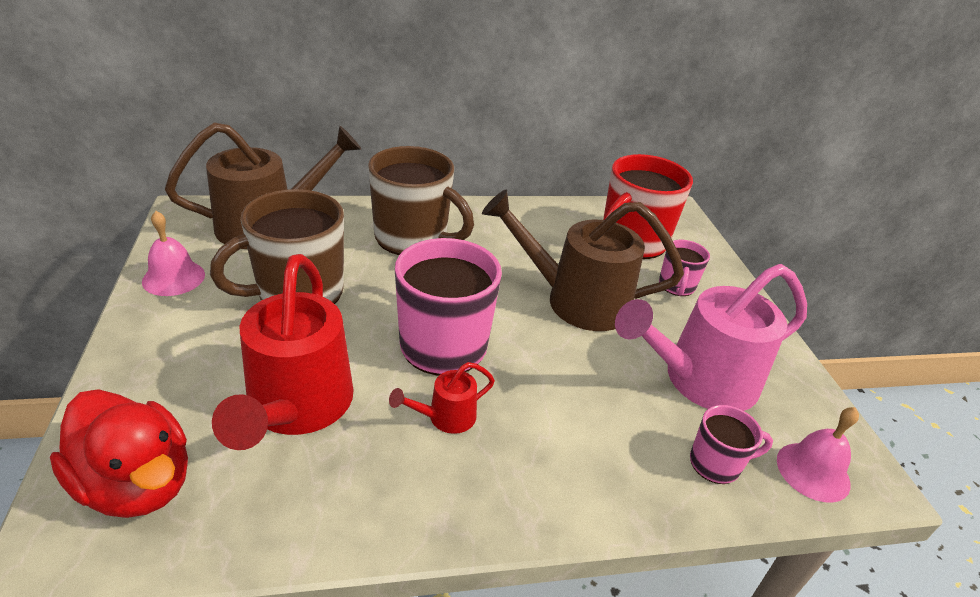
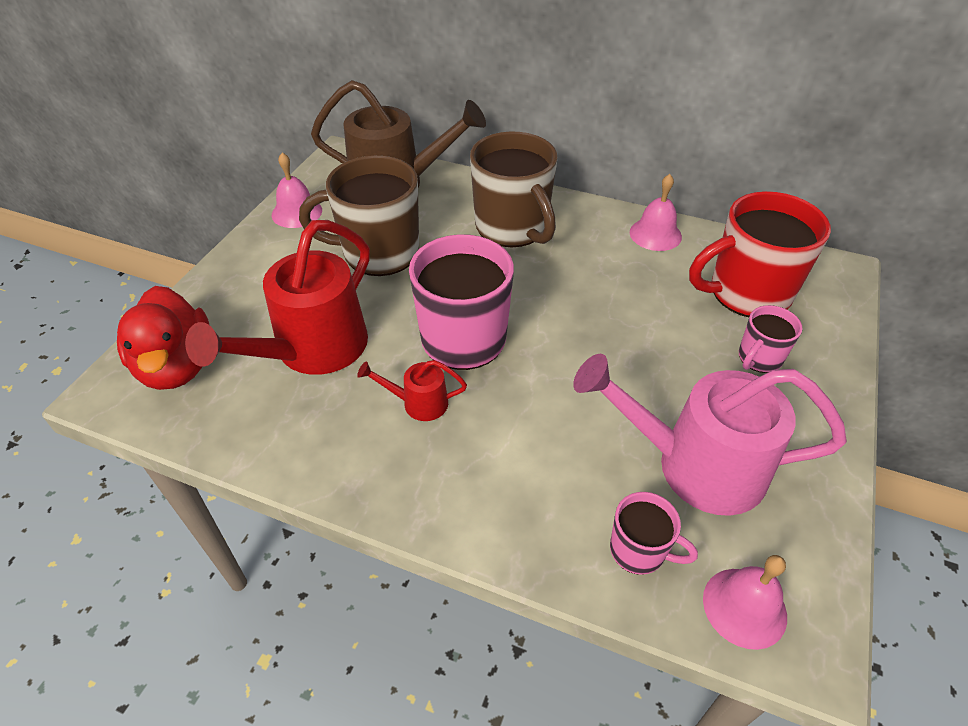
camera: 35 degrees right, 10 degrees up
(533, 215) = (655, 234): none -> pink bell
(574, 300) = (626, 337): brown watering can -> none

